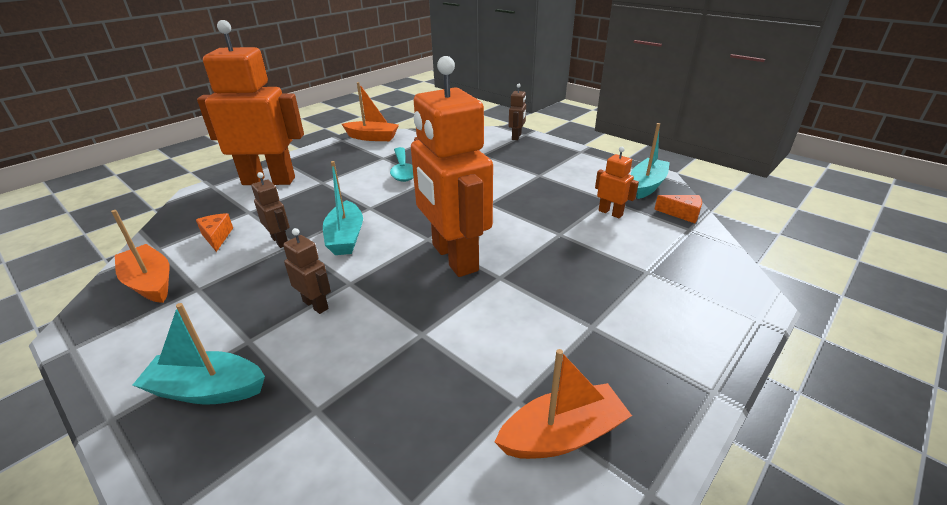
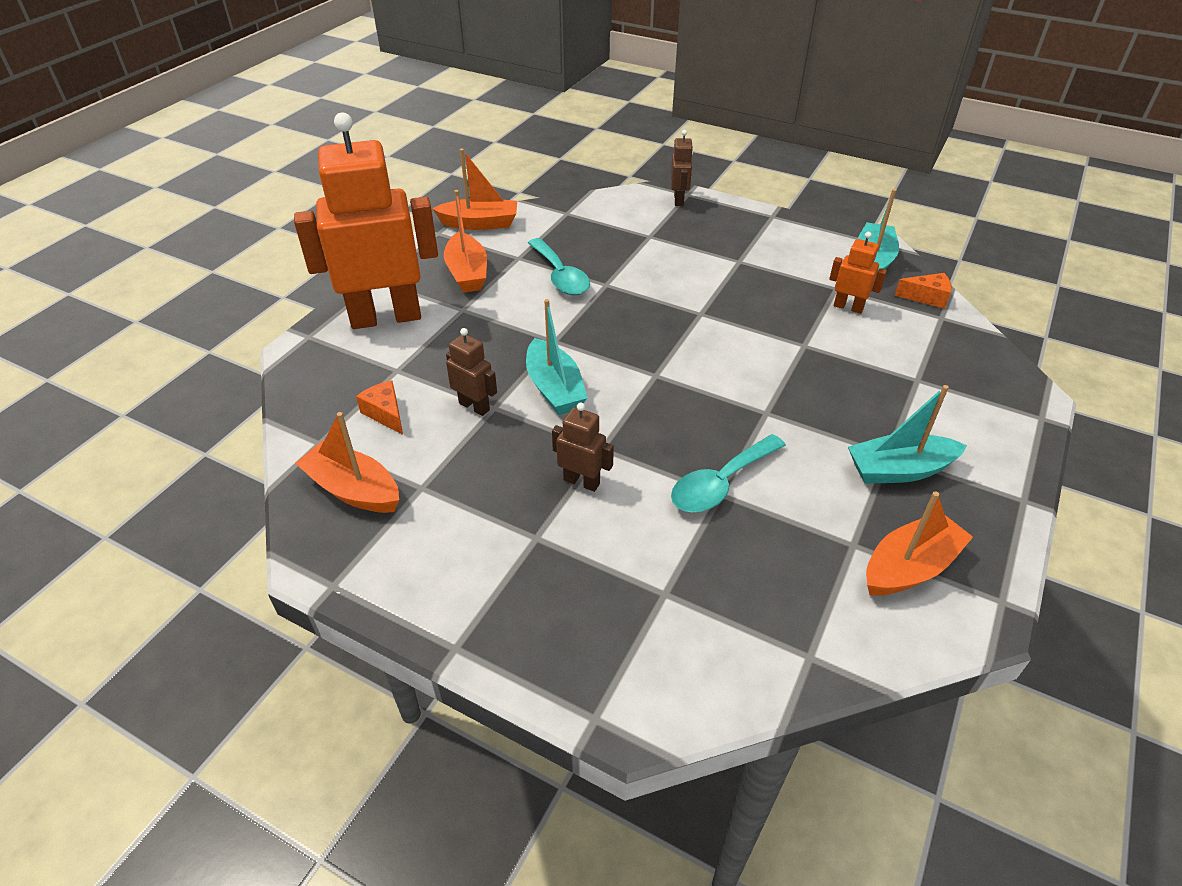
camera: 15 degrees left, 10 degrees up
(207, 389) = (535, 597): turquoise boat -> turquoise boat (899, 470)
(342, 162) = (467, 273): none -> orange boat
(426, 325) = (720, 484): none -> turquoise spoon
(454, 258) = (702, 396): orange robot -> none

